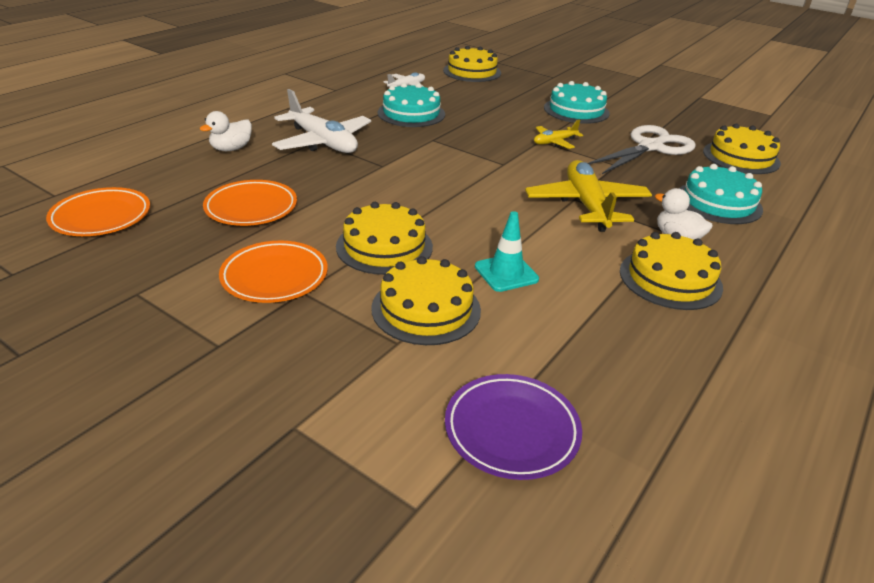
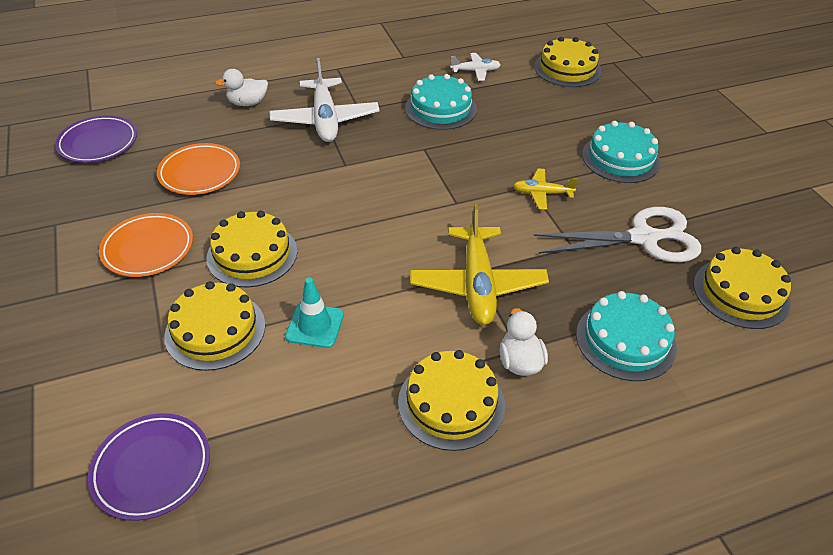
camera: 35 degrees right, 10 degrees up
(101, 217) = (98, 143): orange plate -> purple plate
(586, 205) = (477, 284): yellow plane -> yellow plane turned 150 degrees clockwise

